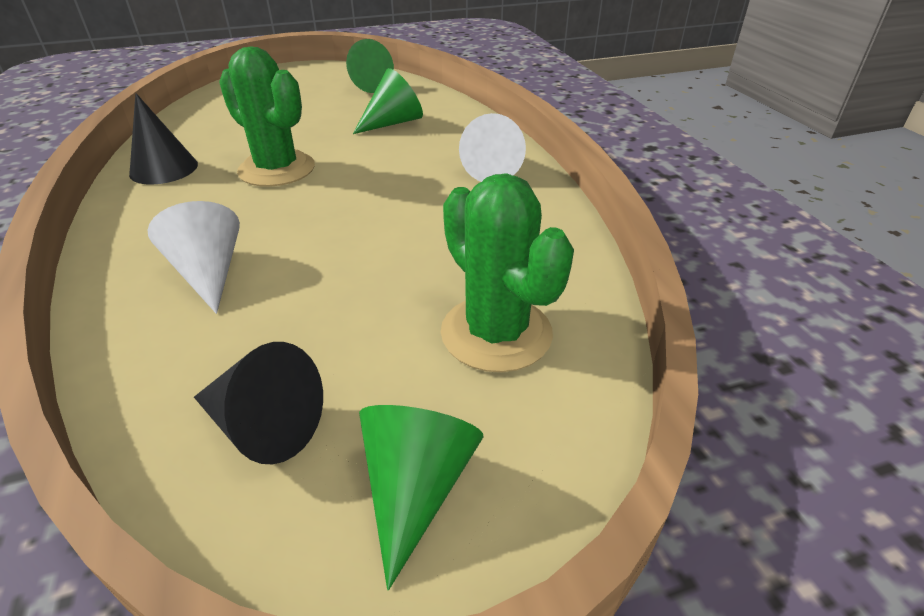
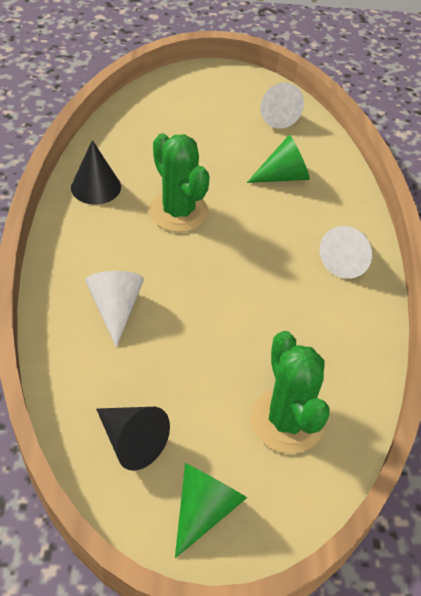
camera: 15 degrees right, 10 degrees up
(367, 85) = (275, 115): green cone -> white cone

